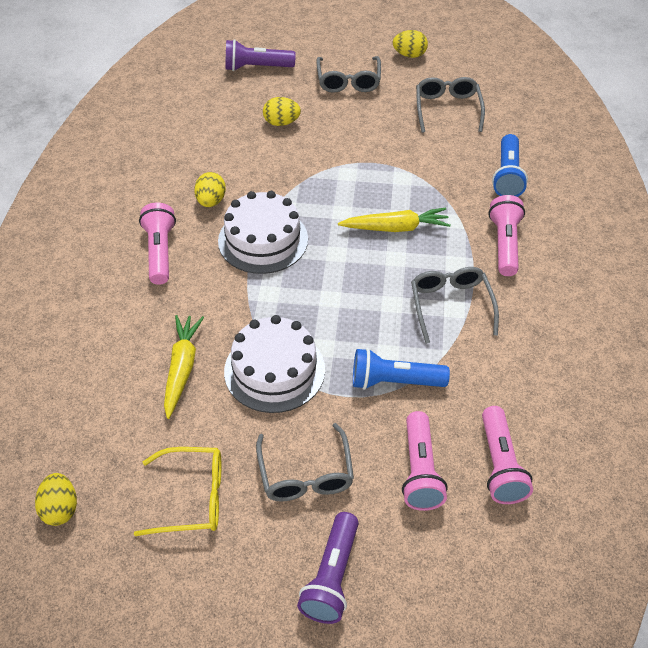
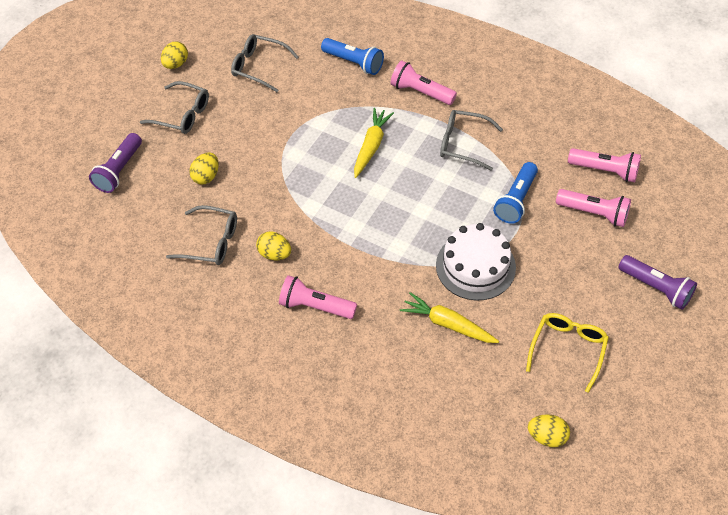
camera: 65 degrees left, 5 degrees up
(263, 240) = (339, 232): white cake -> none
(305, 473) = (572, 276): grey glasses -> grey glasses (210, 242)

